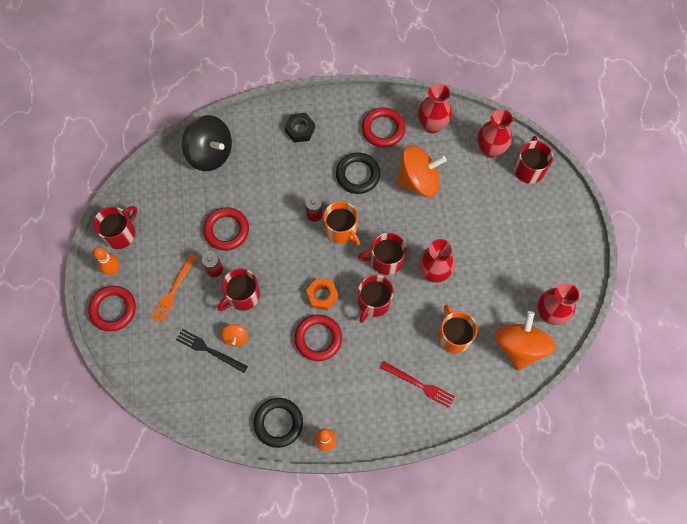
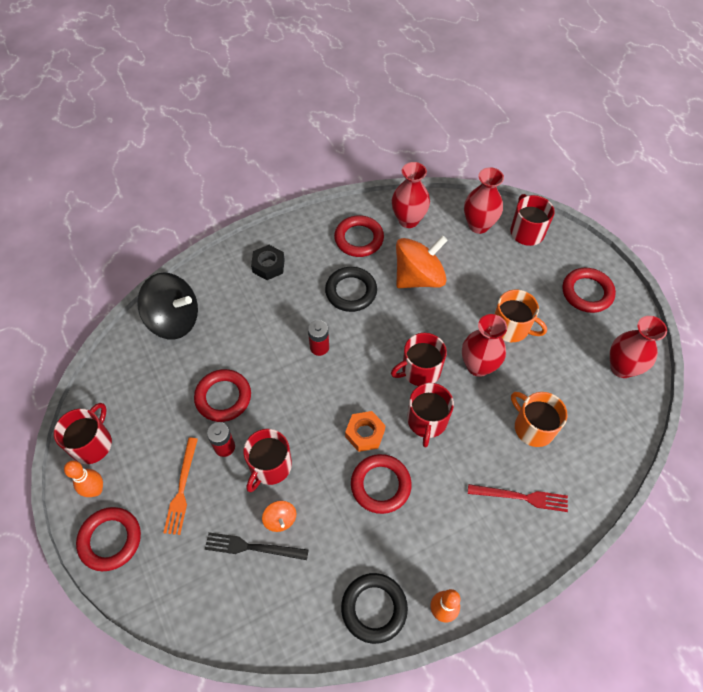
camera: 20 degrees left, 10 degrees down
(341, 230) = (357, 354): orange mug -> orange mug (511, 327)
(519, 346) = (609, 414): orange spinning top -> none
(554, 240) = (587, 292): none -> red ring

